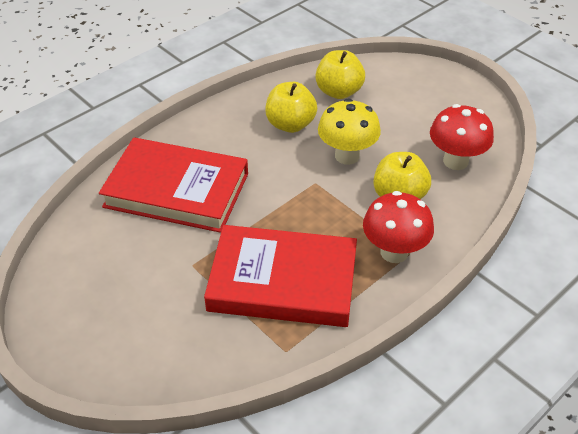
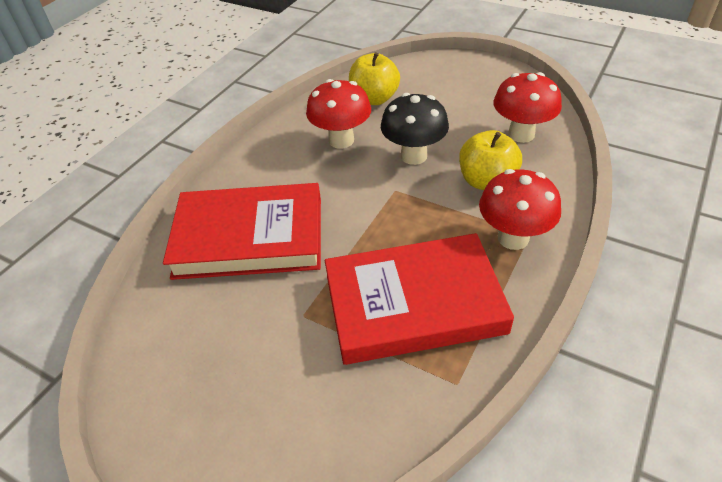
camera: 15 degrees left, 0 degrees up
(290, 124) = (341, 140): yellow apple -> red mushroom
(347, 156) = (413, 156): yellow mushroom -> black mushroom

